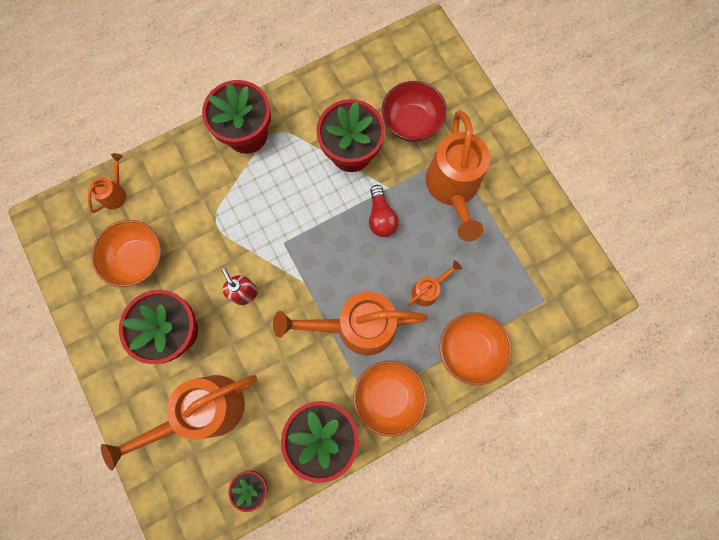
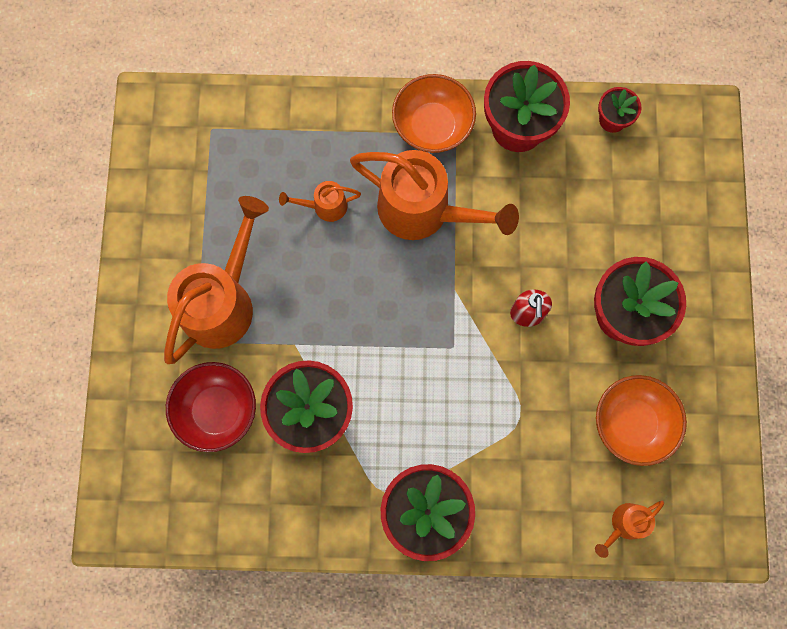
camera: 150 degrees left, 0 degrees up
(204, 411) = (629, 215): orange watering can -> none
(381, 217) = (325, 314): red light bulb -> none
(469, 349) = (321, 125): orange bowl -> none

